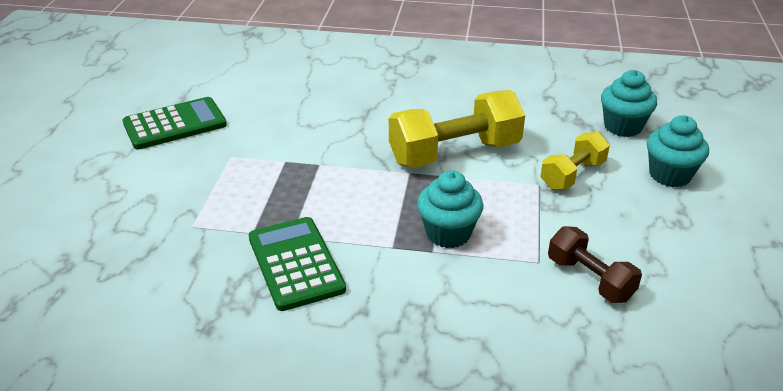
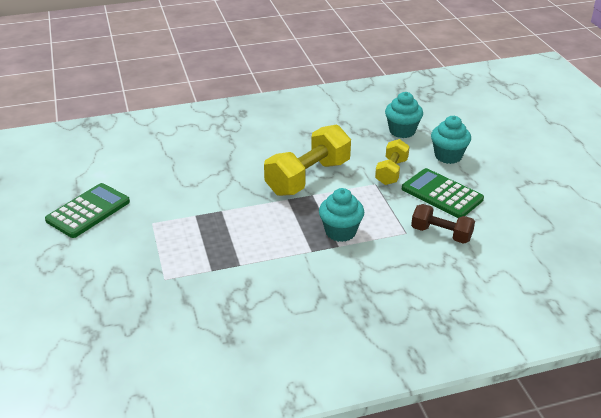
camera: 25 degrees left, 0 degrees up
(296, 263) = (256, 281): green calculator -> green calculator (442, 194)

